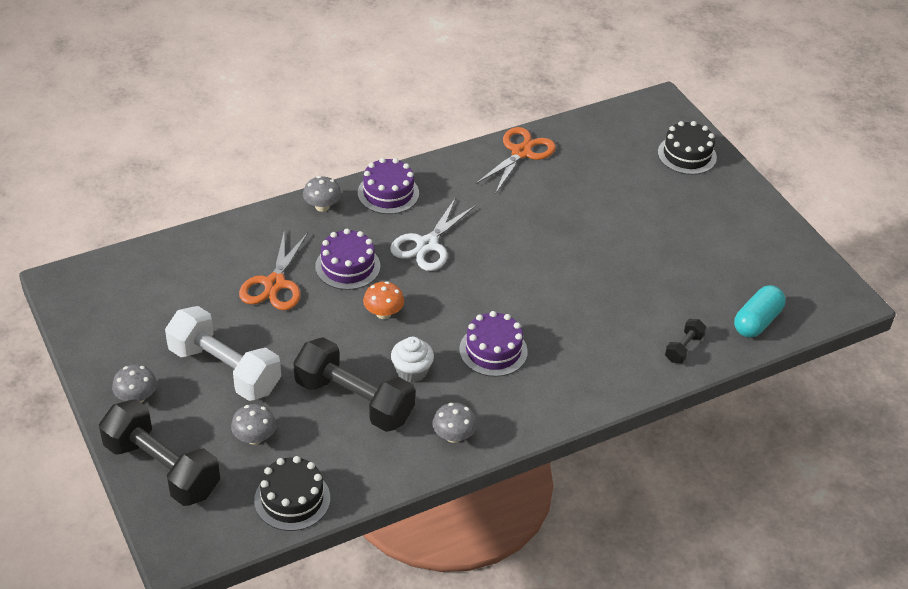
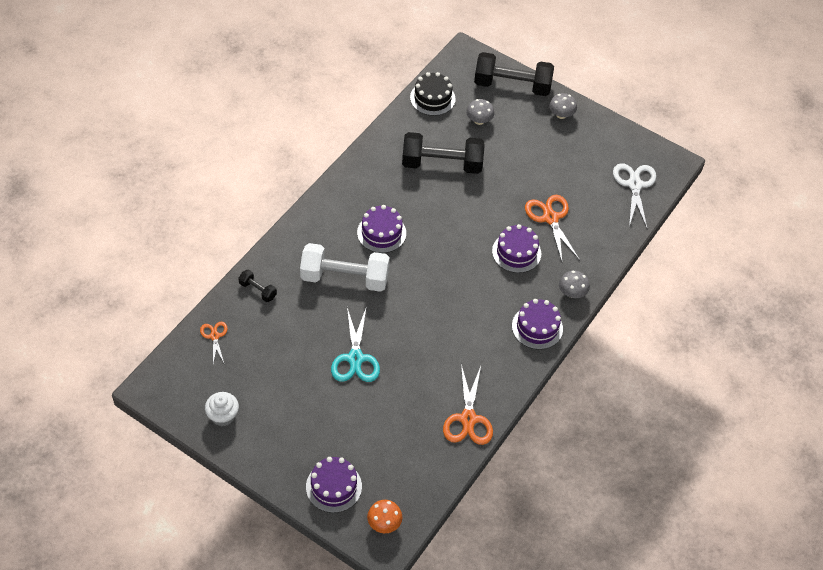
camera: 150 degrees right, 10 degrees up
(224, 369) = (529, 150): white dumbbell -> white dumbbell (344, 278)
(383, 313) = (467, 228): orange mushroom -> orange mushroom (384, 523)
(411, 371) = (422, 196): white cupcake -> white cupcake (223, 416)
(427, 245) = (477, 294): white scissors -> white scissors (634, 185)
(453, 436) = (370, 168): grey mushroom -> none
(605, 241) = (355, 358): none -> turquoise scissors
(683, 348) = (258, 290): black dumbbell -> black dumbbell turned 60 degrees counterclockwise
(687, 155) = (333, 486): black cake -> purple cake
(756, 321) = (214, 336): turquoise capsule -> orange scissors

